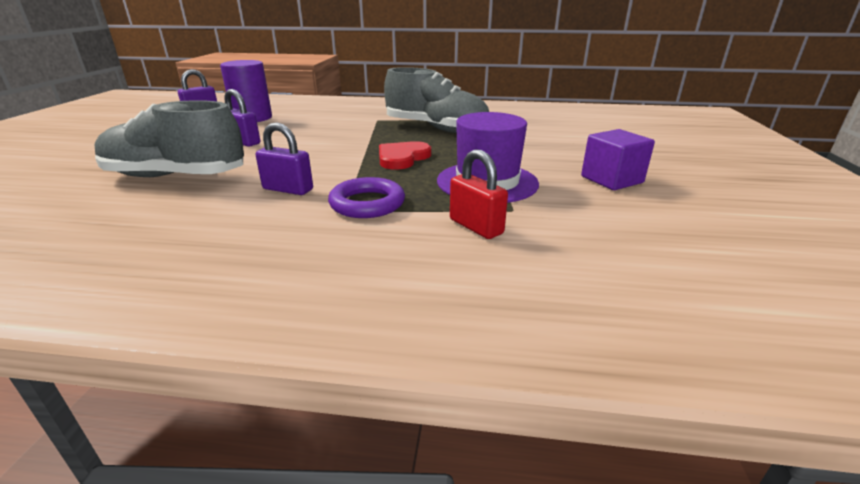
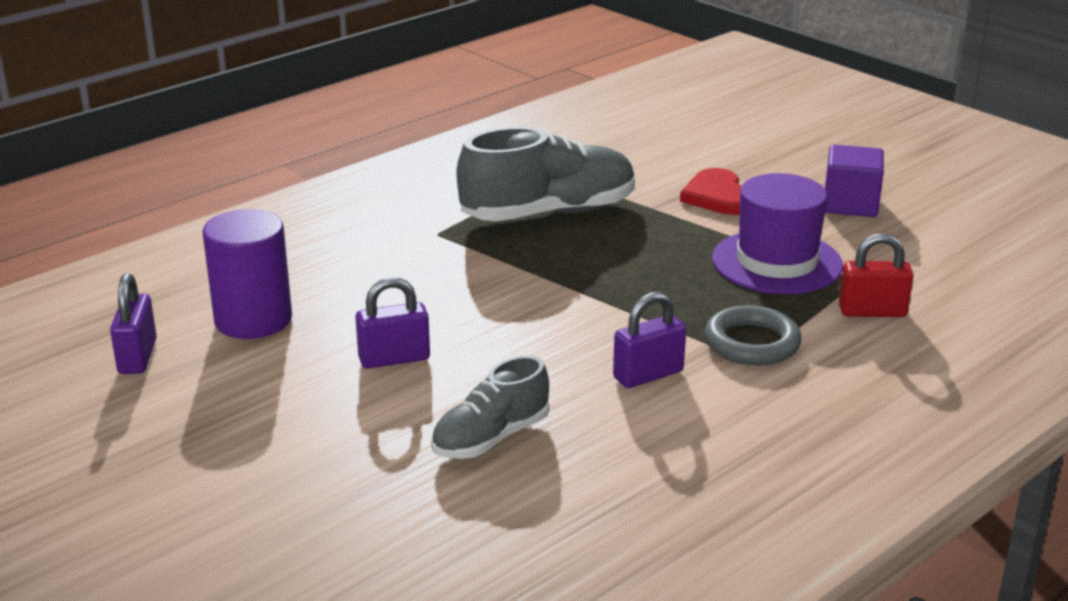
camera: 50 degrees left, 0 degrees up
(176, 176) = (491, 438): grey shoe -> grey shoe, size x0.59
(367, 203) = (752, 343): purple ring -> grey ring
(402, 158) = (635, 276): red heart -> red heart (717, 196)

